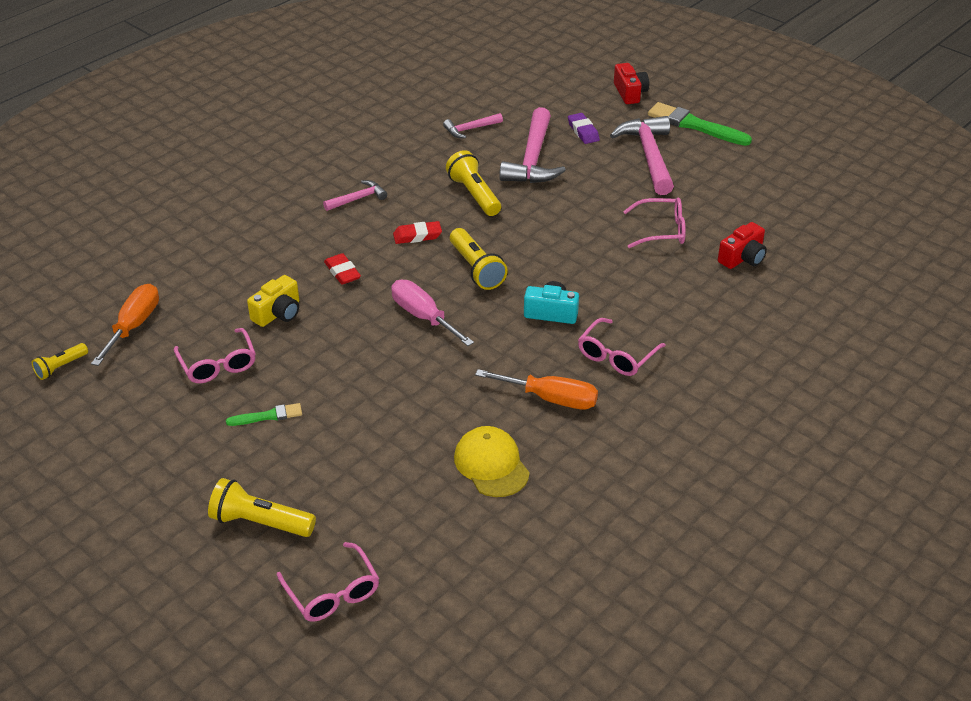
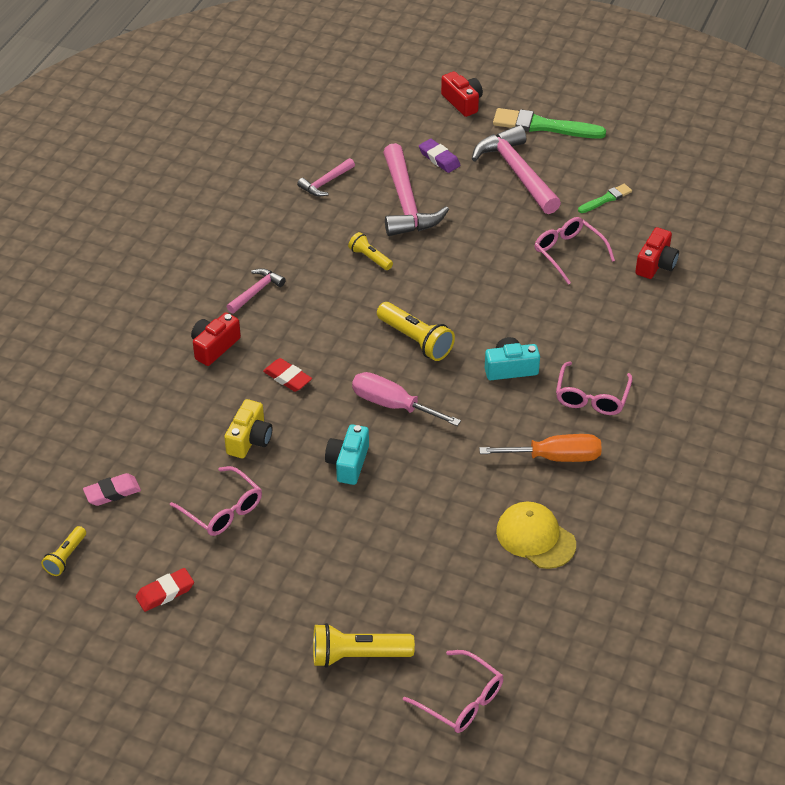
camera: 20 degrees left, 5 degrees up
(134, 326) = (112, 492): orange screwdriver -> pink eraser
(268, 416) = (303, 549): green brush -> green brush (606, 199)
(294, 233) = (214, 347): none -> red camera
(353, 354) = (348, 463): none -> turquoise camera
(417, 236) = (339, 318): red eraser -> red eraser (165, 592)
(474, 194) = (370, 258): yellow flashlight -> yellow flashlight, size x0.60
(661, 230) = (568, 253): pink glasses -> pink glasses turned 105 degrees counterclockwise

